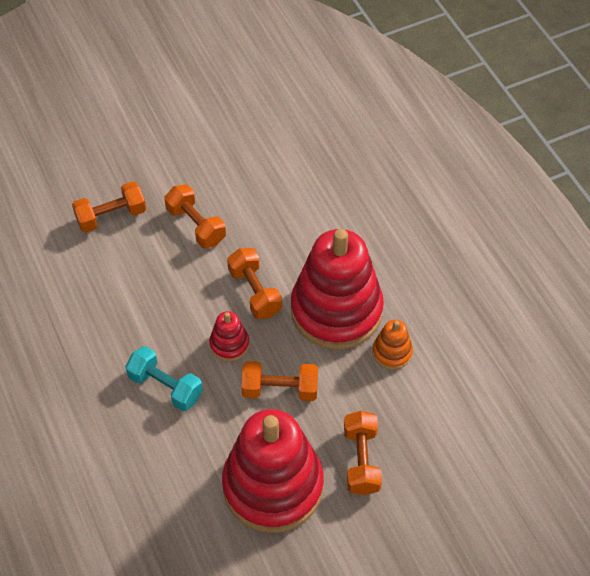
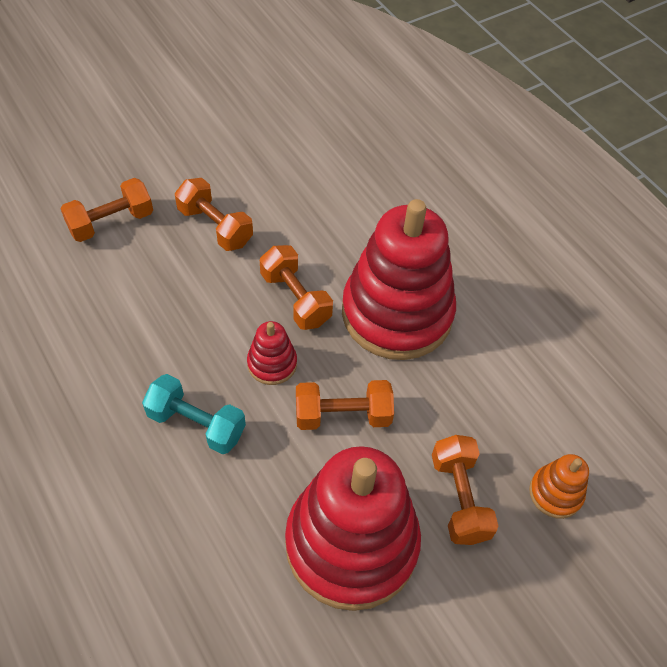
camera: 10 degrees left, 0 degrees up
(392, 352) = (472, 358): orange stacking toy -> orange stacking toy (555, 493)

